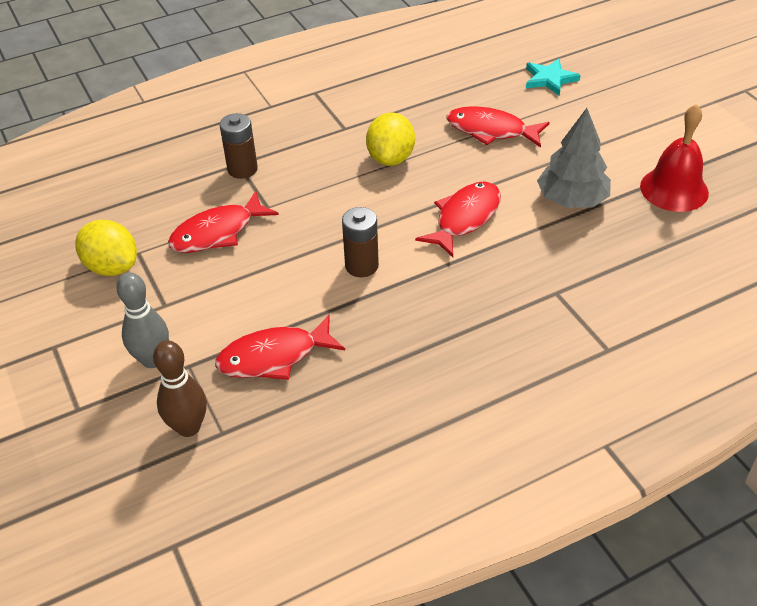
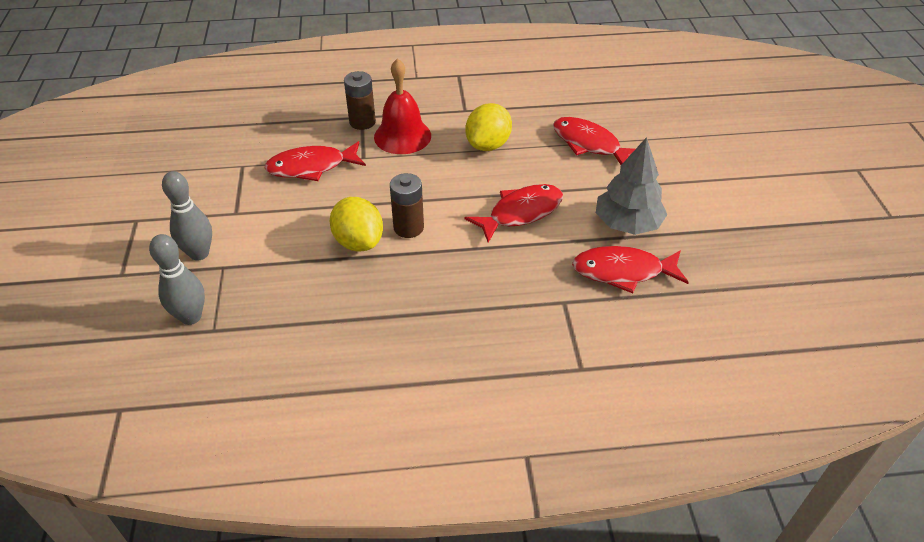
camera: 20 degrees right, 0 degrees up
(112, 267) = (216, 171): yellow lemon -> yellow lemon (358, 242)
(188, 427) = (191, 317): brown bowling pin -> grey bowling pin
(274, 357) = (291, 281): red fish -> red fish (623, 271)
(550, 79) = (670, 113): turquoise star -> none
(674, 189) = (731, 241): red bell -> red bell (402, 136)

